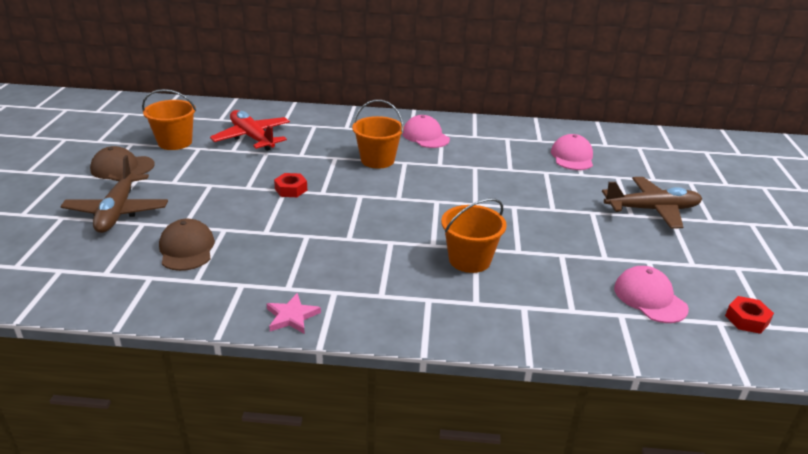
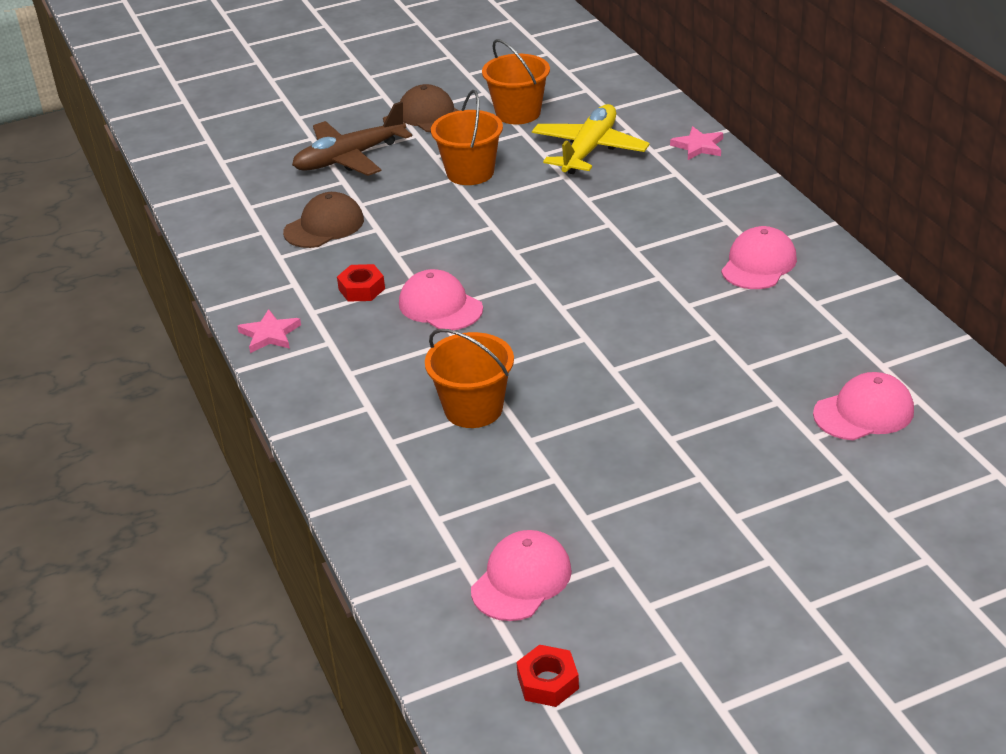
camera: 65 degrees right, 5 degrees up
(252, 137) = (589, 150): red plane -> yellow plane
(291, 189) = (498, 229): red nut -> red nut (362, 289)
(298, 112) = (698, 146): none -> pink star
(346, 235) = (440, 306): none -> pink cap
(377, 160) = (640, 255): orange bucket -> orange bucket (470, 172)
(652, 210) = (775, 535): brown plane -> none

